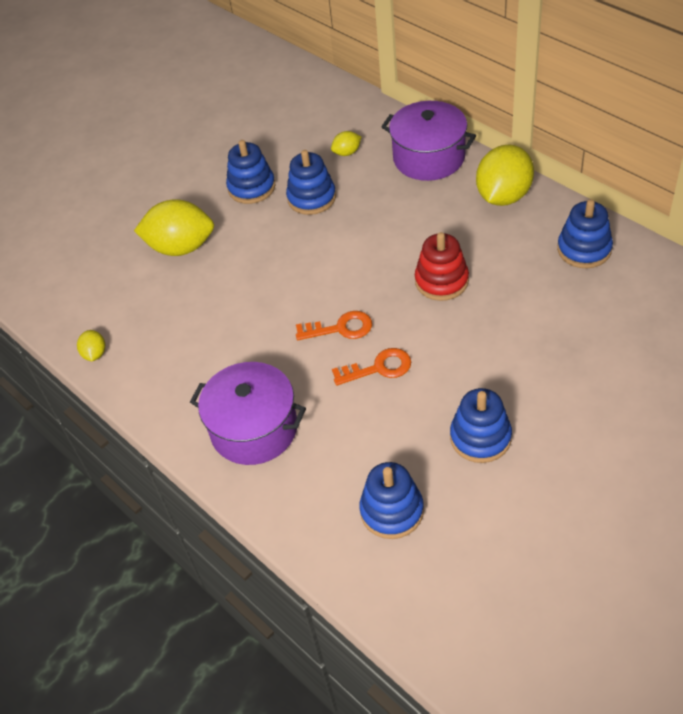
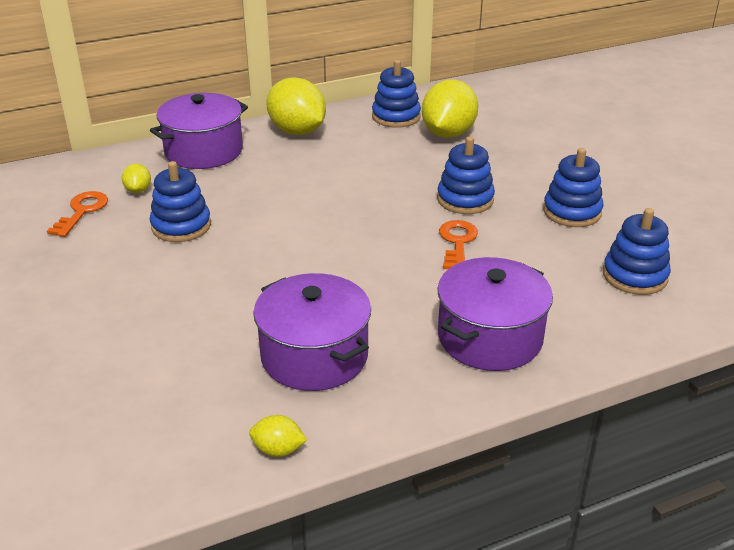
camera: 75 degrees left, 15 degrees down
(181, 247) = (156, 334): yellow lemon -> yellow lemon (448, 134)
(191, 335) = (314, 356): none -> purple pot
(251, 187) = (115, 260): blue stacking toy -> blue stacking toy (465, 199)
(340, 328) = (388, 252): orange key -> orange key (82, 211)
(441, 281) = (373, 184): red stacking toy -> none

